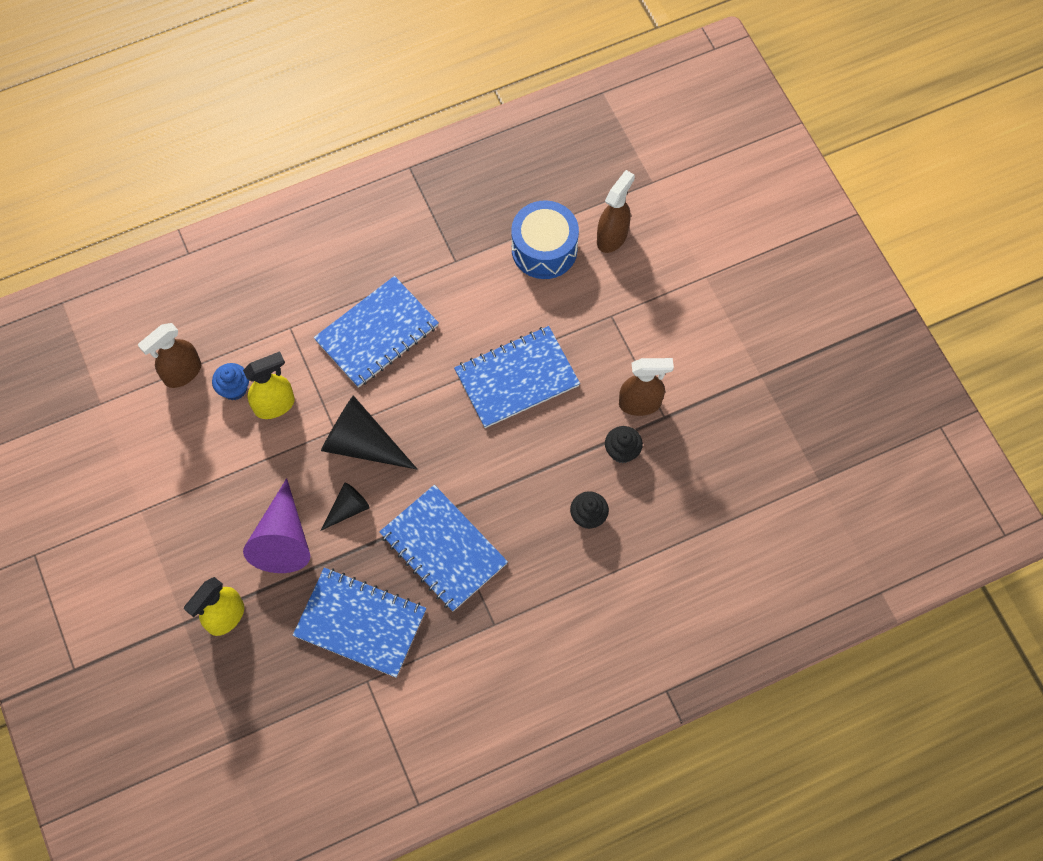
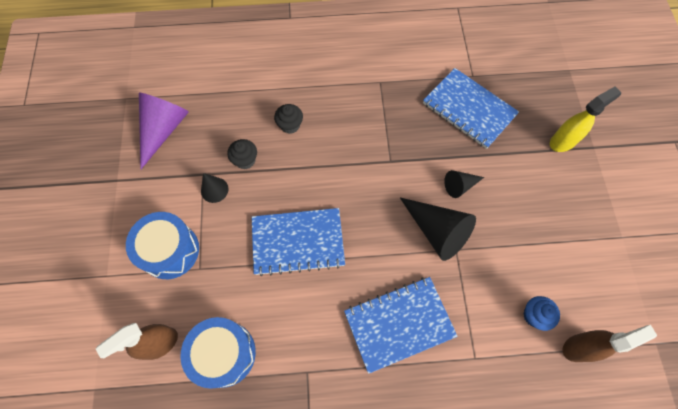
camera: 160 degrees left, 0 degrees up
(275, 405) = (501, 288): yellow spray bottle -> none
(283, 539) = (513, 180): purple cone -> purple cone (163, 129)
(443, 549) = (398, 137): blue notebook -> none
(640, 403) = (214, 190): brown spray bottle -> black cone
(653, 322) = (170, 250): none -> blue drum

